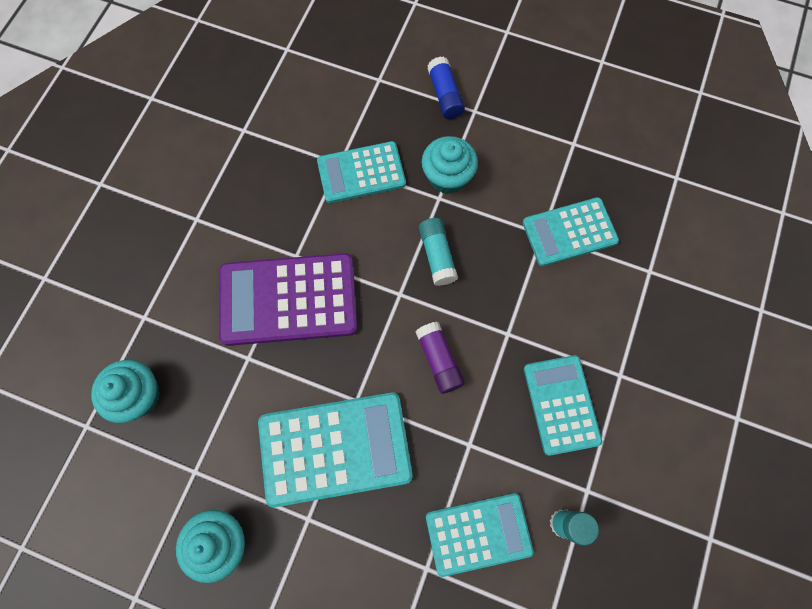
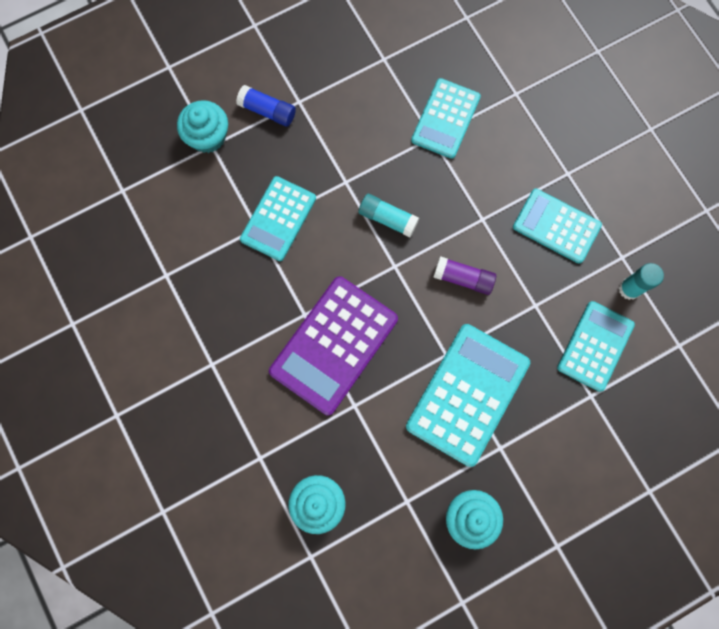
camera: 50 degrees left, 5 degrees up
(447, 177) = (334, 163): turquoise cupcake -> turquoise cupcake (208, 136)

